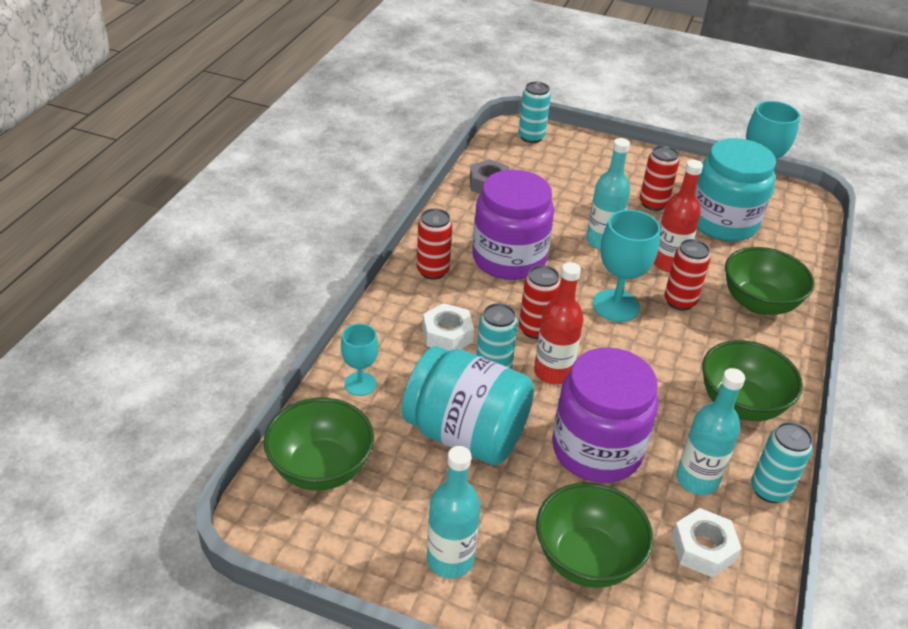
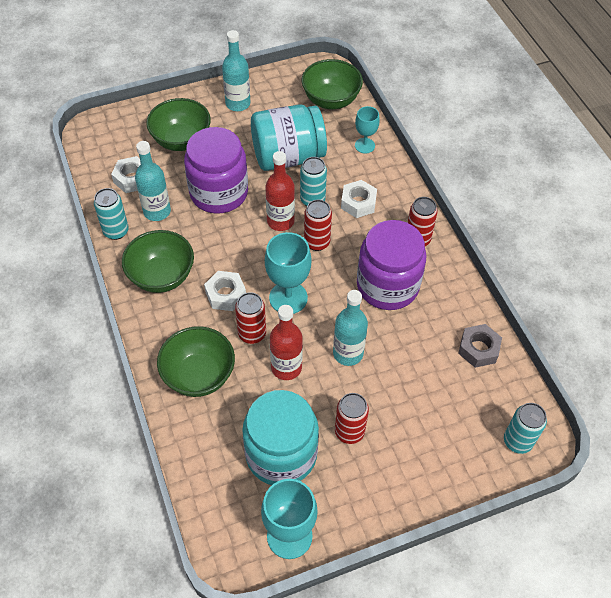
camera: 140 degrees right, 15 degrees up
(679, 345) = (225, 294): none -> white nut

